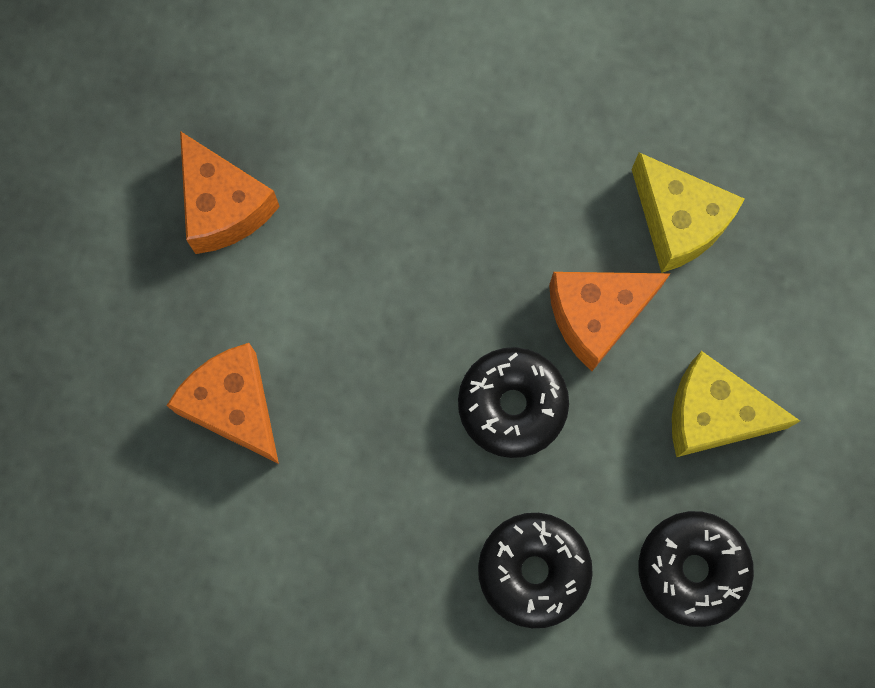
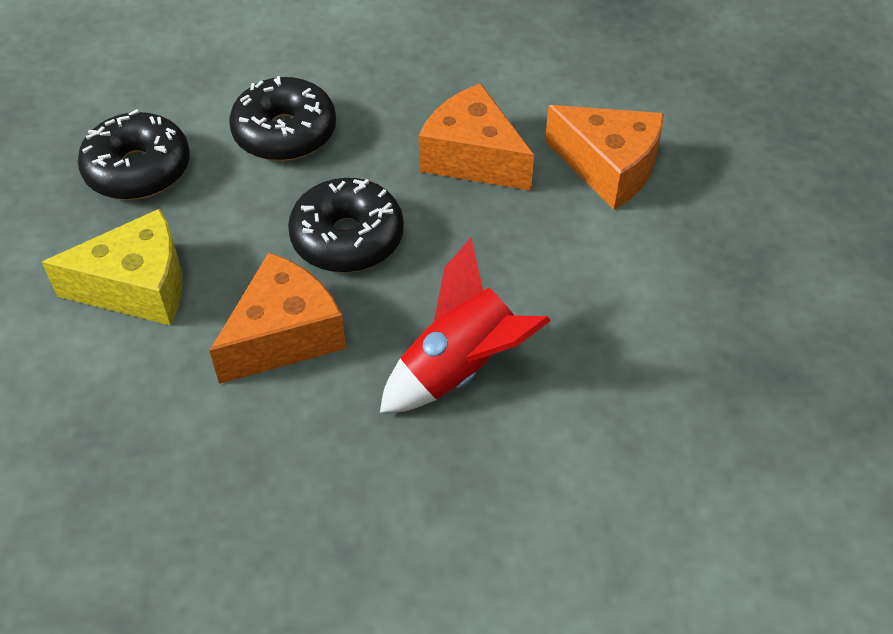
camera: 160 degrees right, 25 degrees down
(223, 206) = (724, 316): orange cheese -> orange cheese (473, 157)
(461, 232) = (461, 368): none -> red rocket
(678, 222) = (214, 455): yellow cheese -> none

